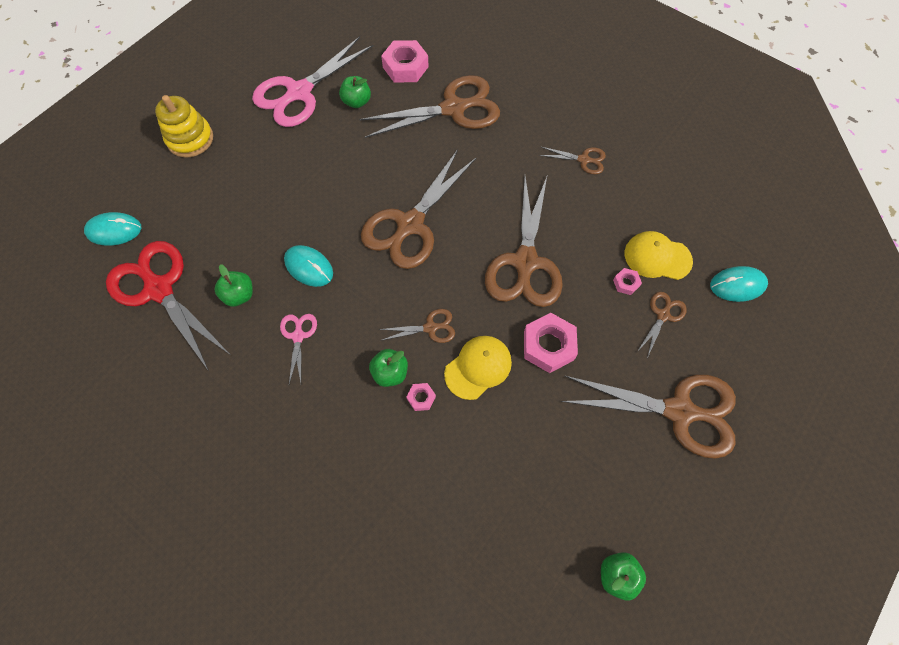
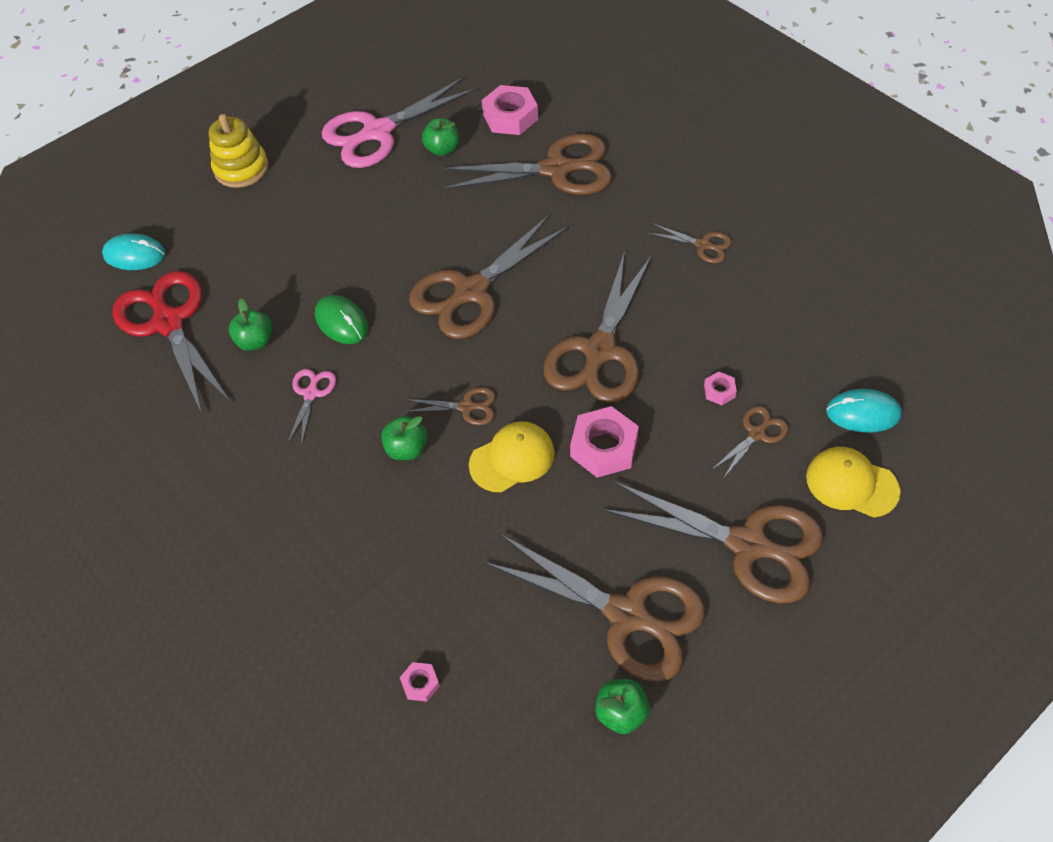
camera: 15 degrees right, 10 degrees down
(309, 267) = (341, 322): turquoise mouse -> green mouse
(421, 398) = (436, 481): pink nut -> pink nut (420, 683)
(601, 489) = (626, 615): none -> brown scissors
(657, 257) = (767, 367): yellow cap -> yellow cap (851, 484)

